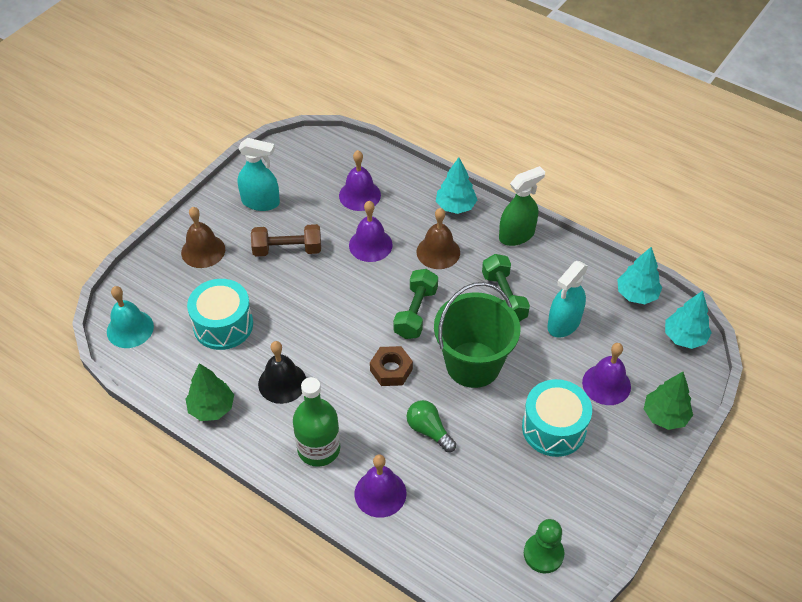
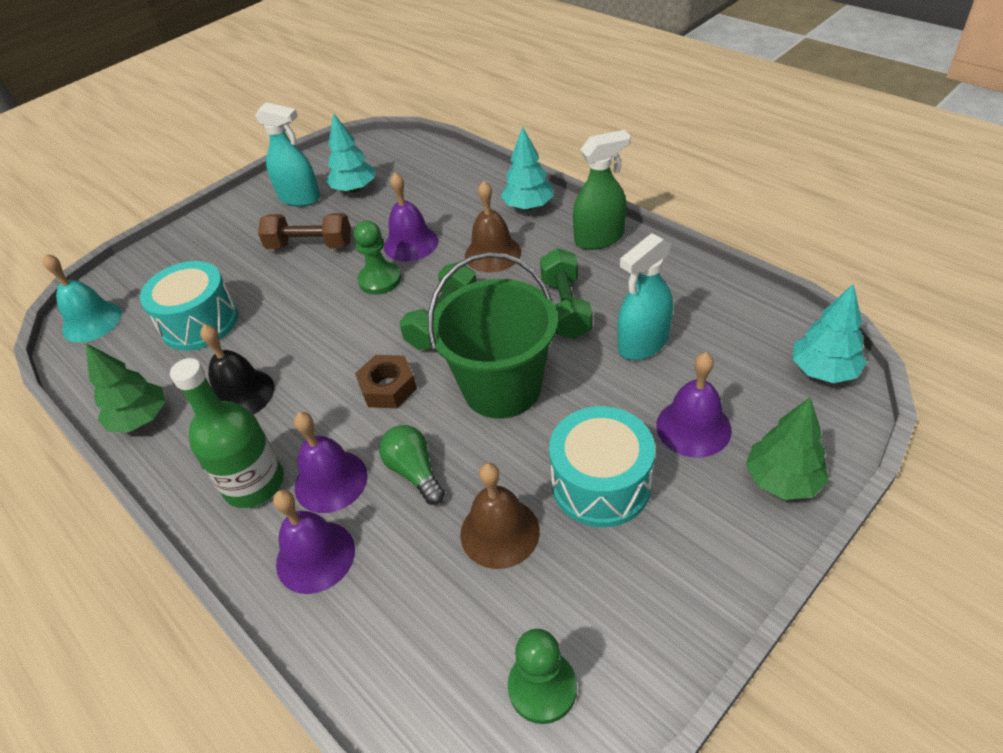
camera: 15 degrees right, 5 degrees down
(203, 251) = (214, 244): brown bell -> brown bell (499, 532)
(356, 279) = (380, 280): none -> green pawn
(359, 195) = (416, 193): purple bell -> purple bell (331, 481)
(636, 294) = (755, 312): turquoise tree -> turquoise tree (354, 189)

